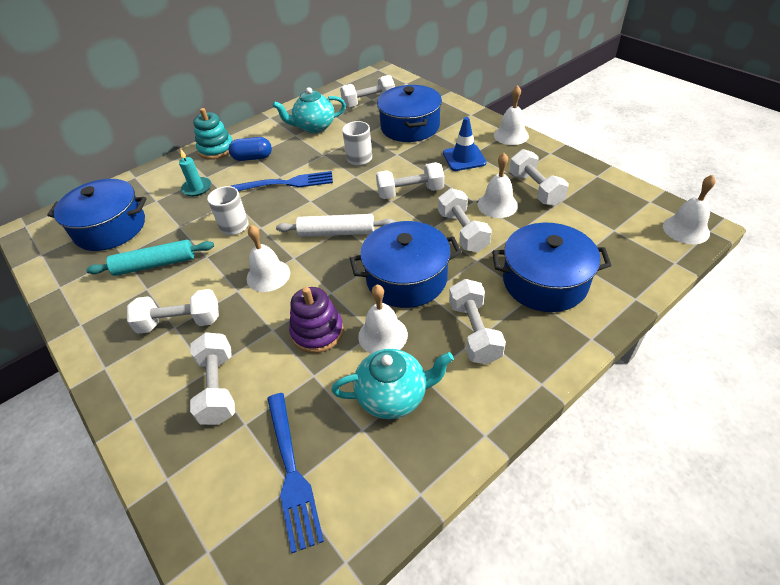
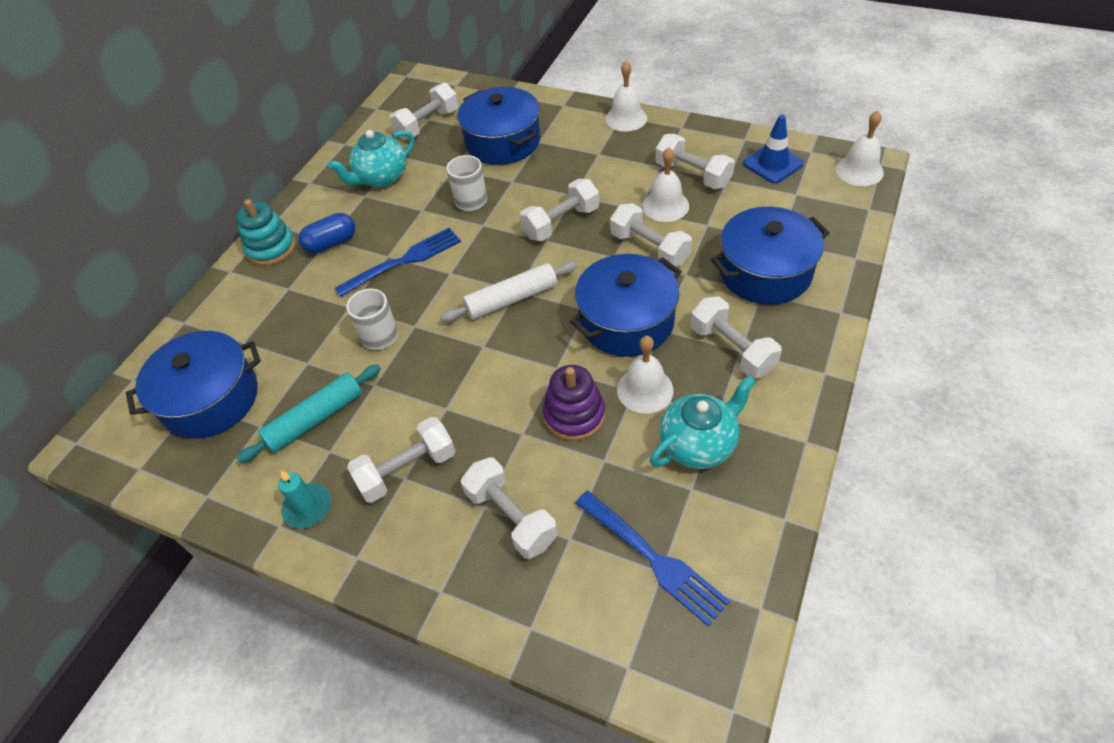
camera: 25 degrees left, 5 degrees up
(197, 188) = (288, 307): turquoise candle -> turquoise candle (308, 507)
(268, 275) = (469, 377): white bell -> none
(464, 158) = (593, 162): blue traffic cone -> blue traffic cone (773, 164)

